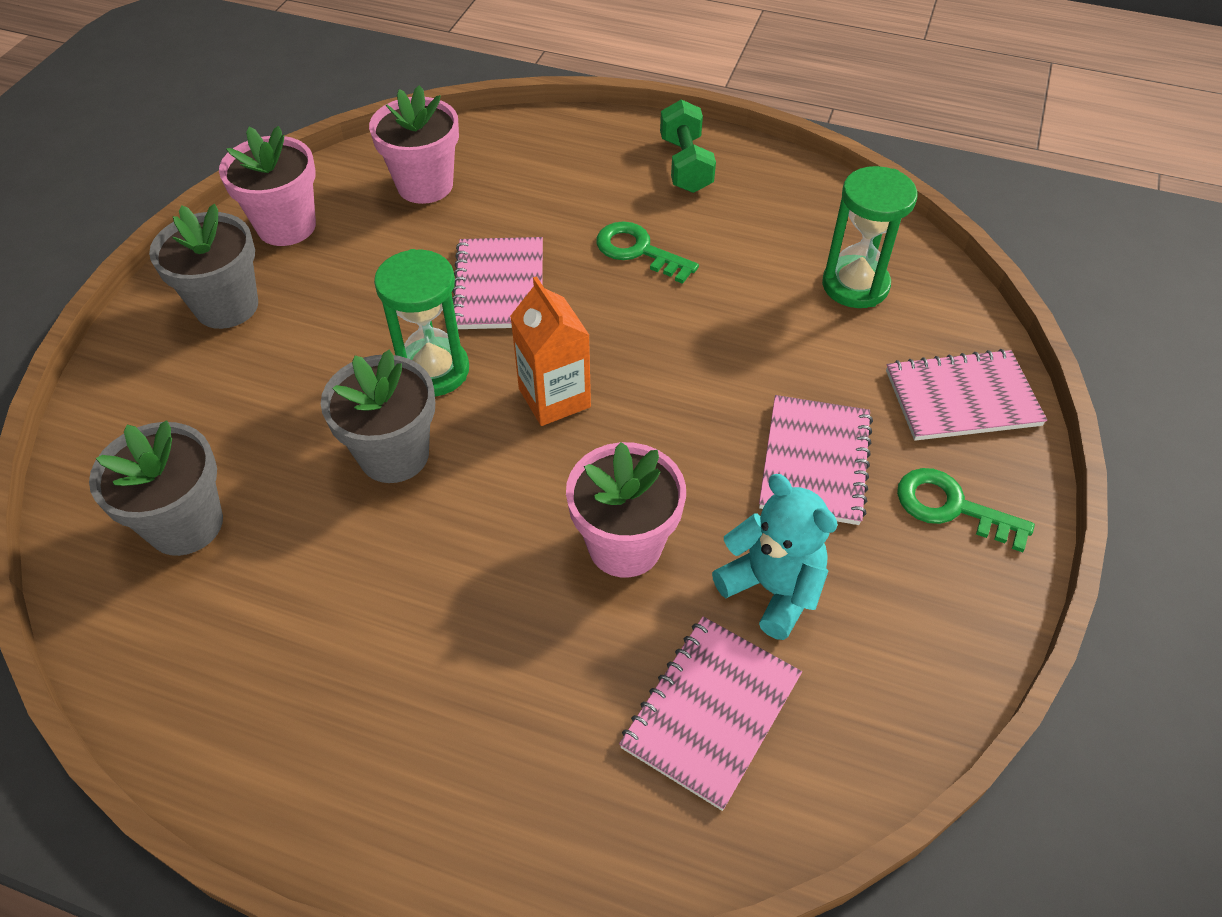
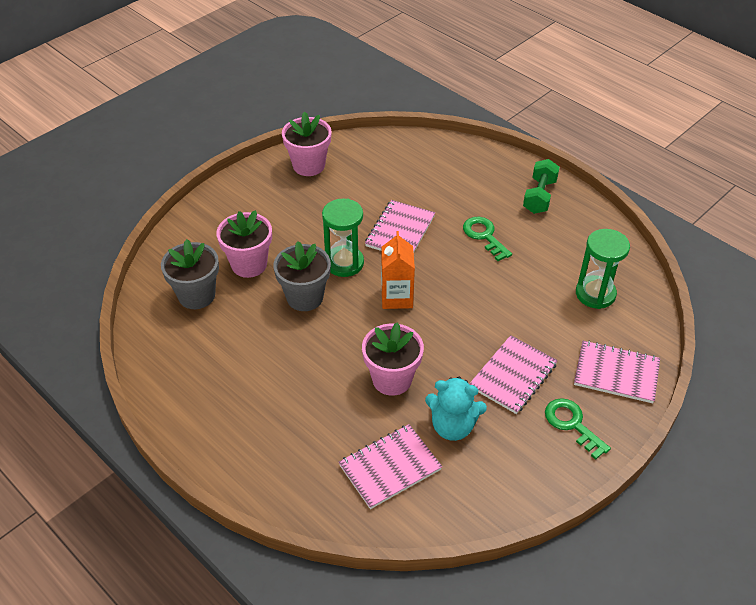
camera: 25 degrees right, 5 degrees down
(227, 306) = (261, 198): grey flower pot -> none
(425, 185) = (390, 165): pink flower pot -> pink flower pot (249, 264)
(772, 589) = (452, 426): turquoise teddy bear -> turquoise teddy bear turned 120 degrees clockwise

